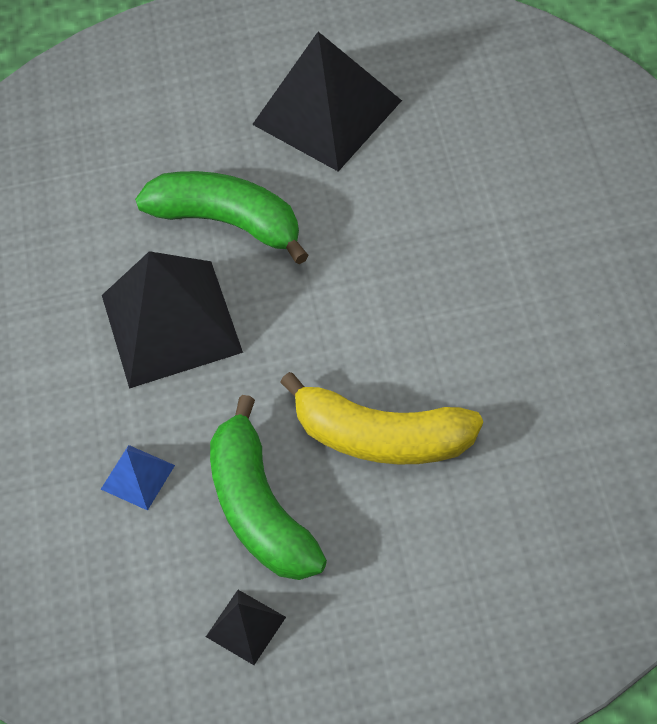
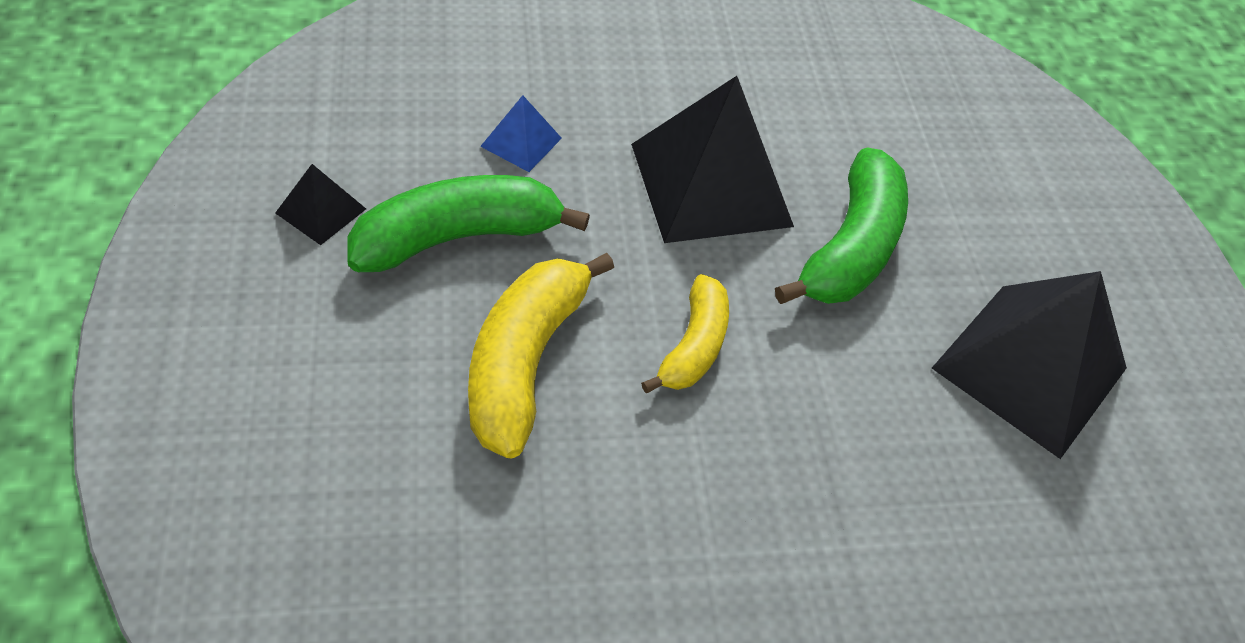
camera: 80 degrees right, 5 degrees down
(345, 323) = (693, 346): none -> yellow banana

